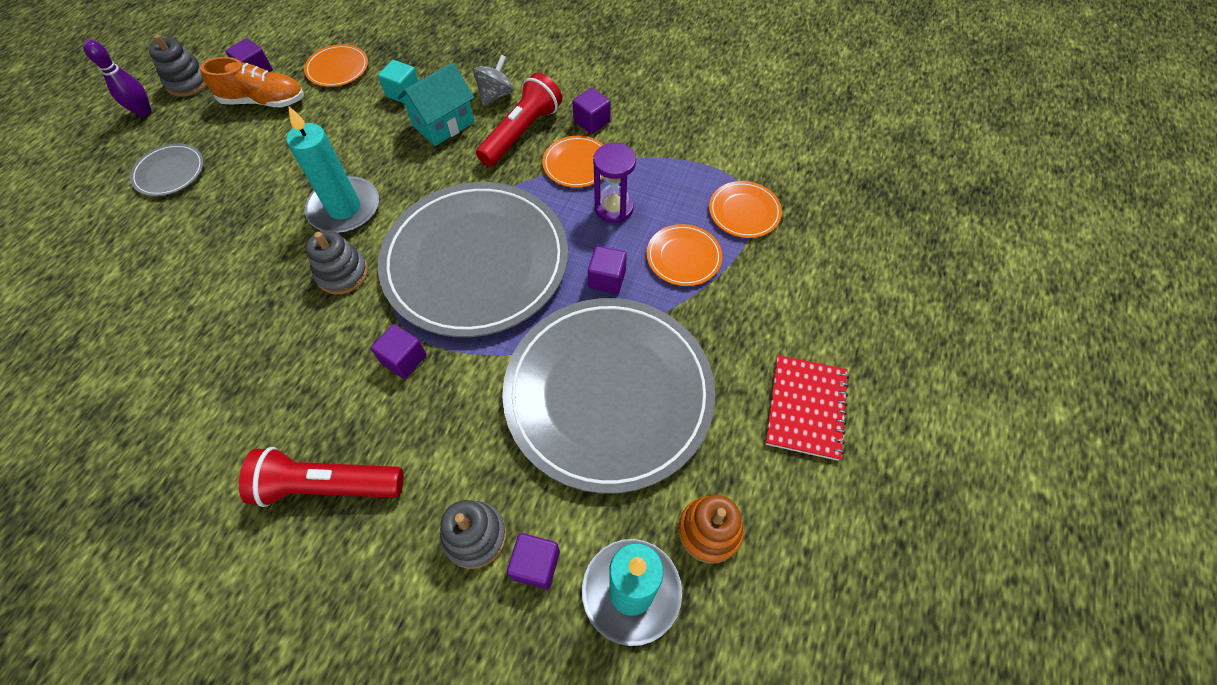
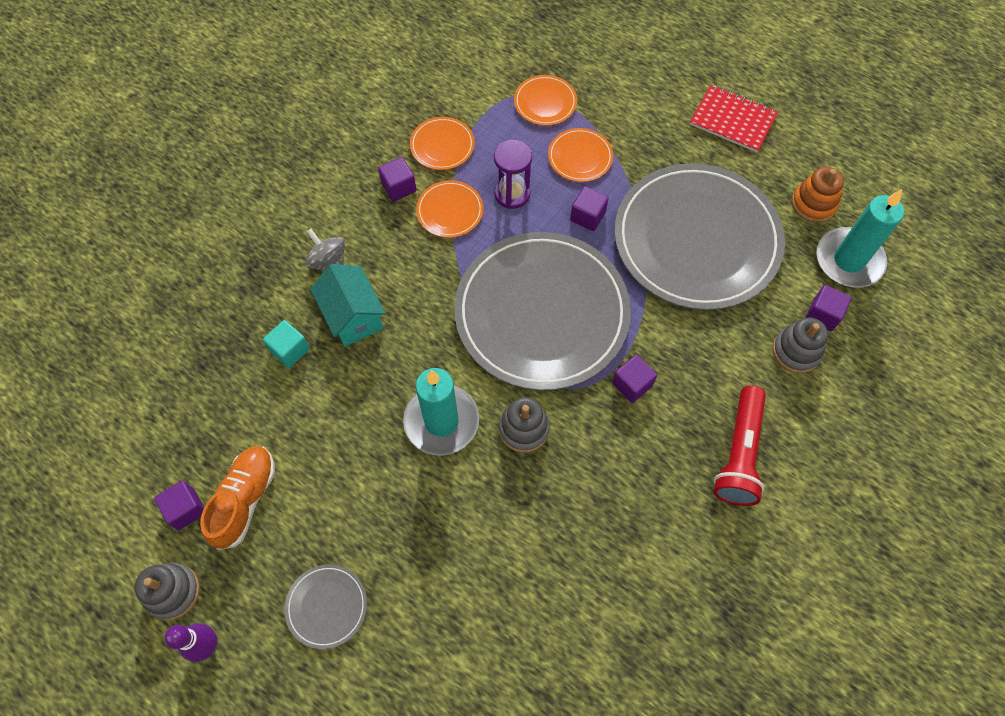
camera: 75 degrees left, 5 degrees up
(337, 68) = (220, 415): orange plate -> orange plate (442, 145)
(521, 132) = (392, 249): red flashlight -> none

